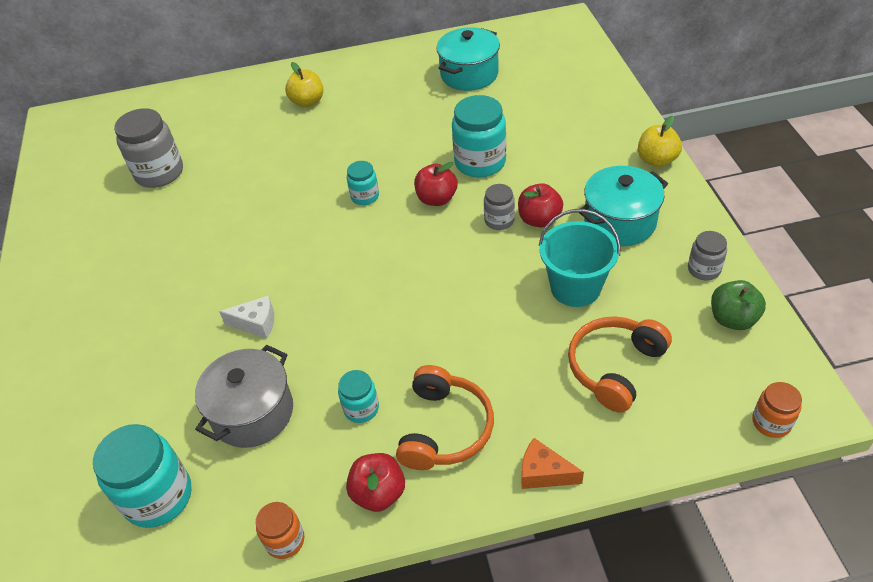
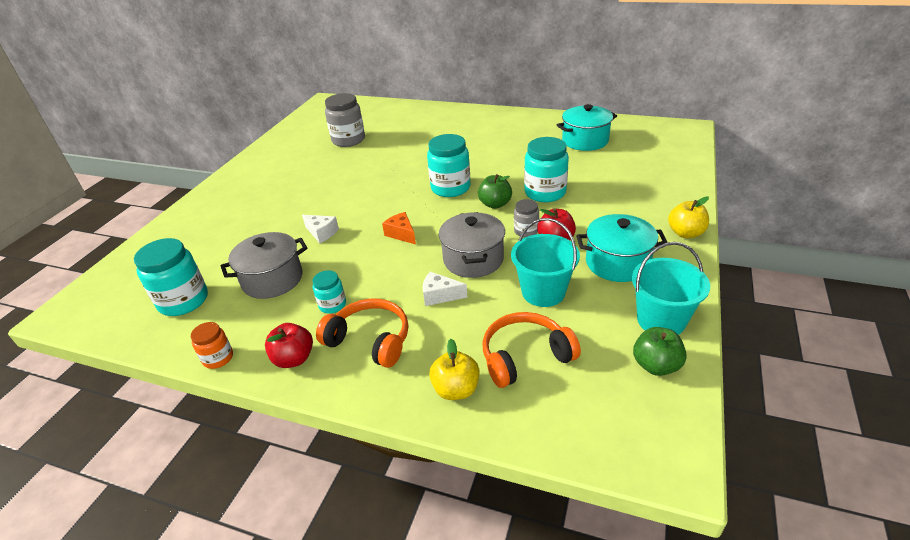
camera: 30 degrees right, 10 degrees down
(307, 102) = (465, 128): yellow apple -> yellow apple (456, 389)
(365, 196) = (450, 188): turquoise jar -> turquoise jar, size x1.84
(436, 199) = (495, 204): red apple -> green apple
(444, 428) = (370, 340): orange headphones -> orange headphones turned 105 degrees counterclockwise
(472, 280) = (473, 259): none -> grey pot
(473, 340) = (440, 295): none -> white cheese
(543, 473) = (407, 401): orange cheese -> orange cheese (401, 234)
(704, 269) = (661, 320): grey jar -> turquoise bucket
(771, 422) = (623, 458): orange jar -> none

